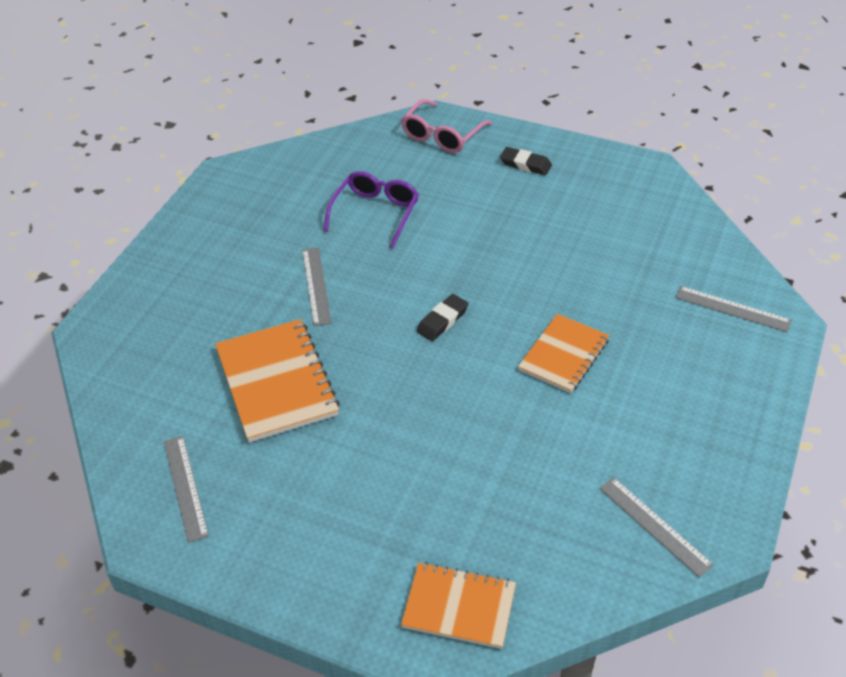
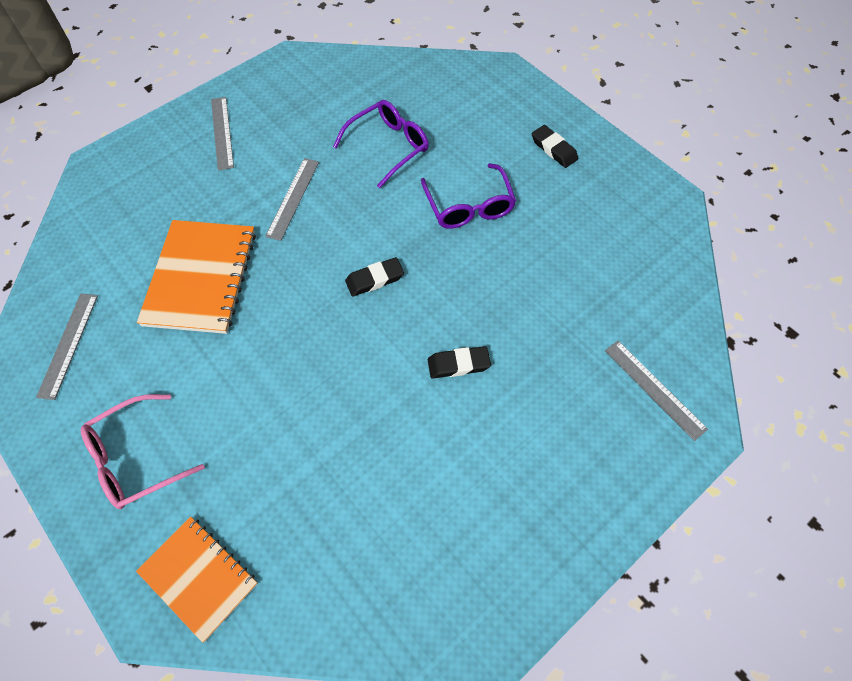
camera: 25 degrees right, 15 degrees up
(442, 135) = (498, 90): pink glasses -> pink glasses (137, 458)
(483, 233) = (468, 205): none -> purple glasses
(564, 355) = (458, 364): orange notebook -> black eraser
(654, 526) = (423, 589): grey ruler -> grey ruler (222, 132)

